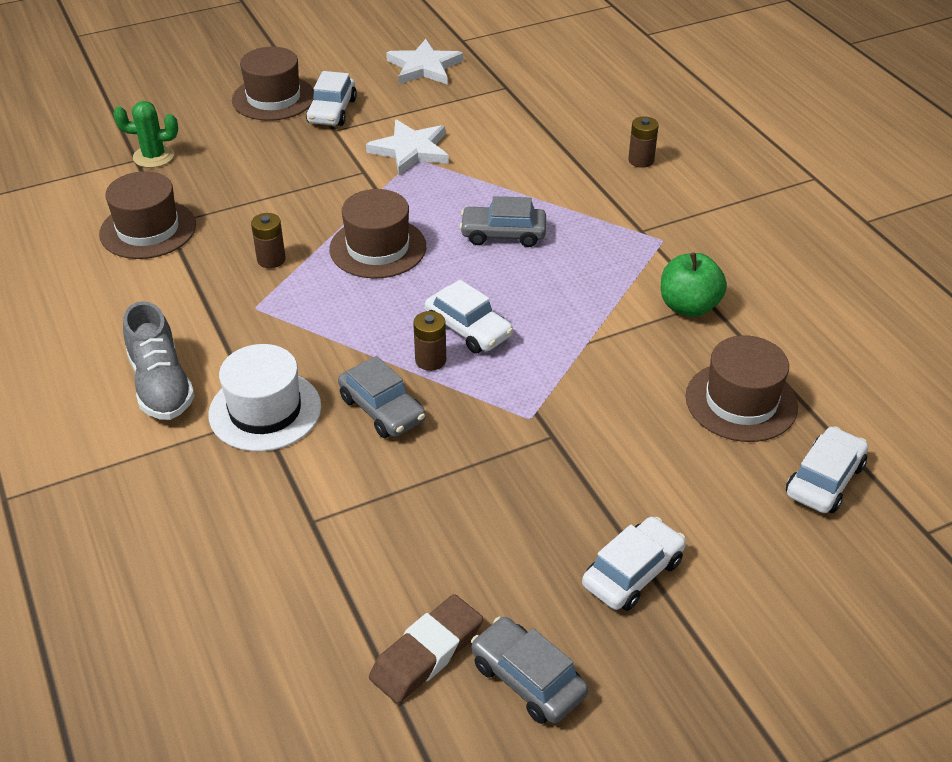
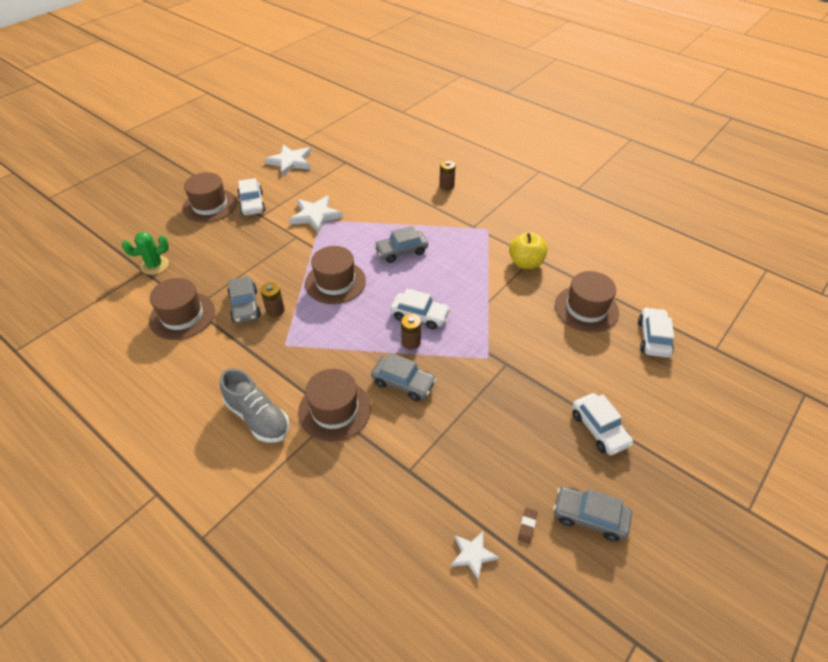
camera: 25 degrees left, 5 degrees up
(235, 242) = (245, 306): none -> grey car
(265, 410) = (334, 410): white hat -> brown hat
(325, 656) = (473, 554): none -> white star
(427, 653) = (527, 526): brown eraser -> brown eraser, size x0.45
(632, 573) = (599, 429): white car -> white car turned 135 degrees clockwise
(688, 306) = (525, 263): green apple -> yellow apple

